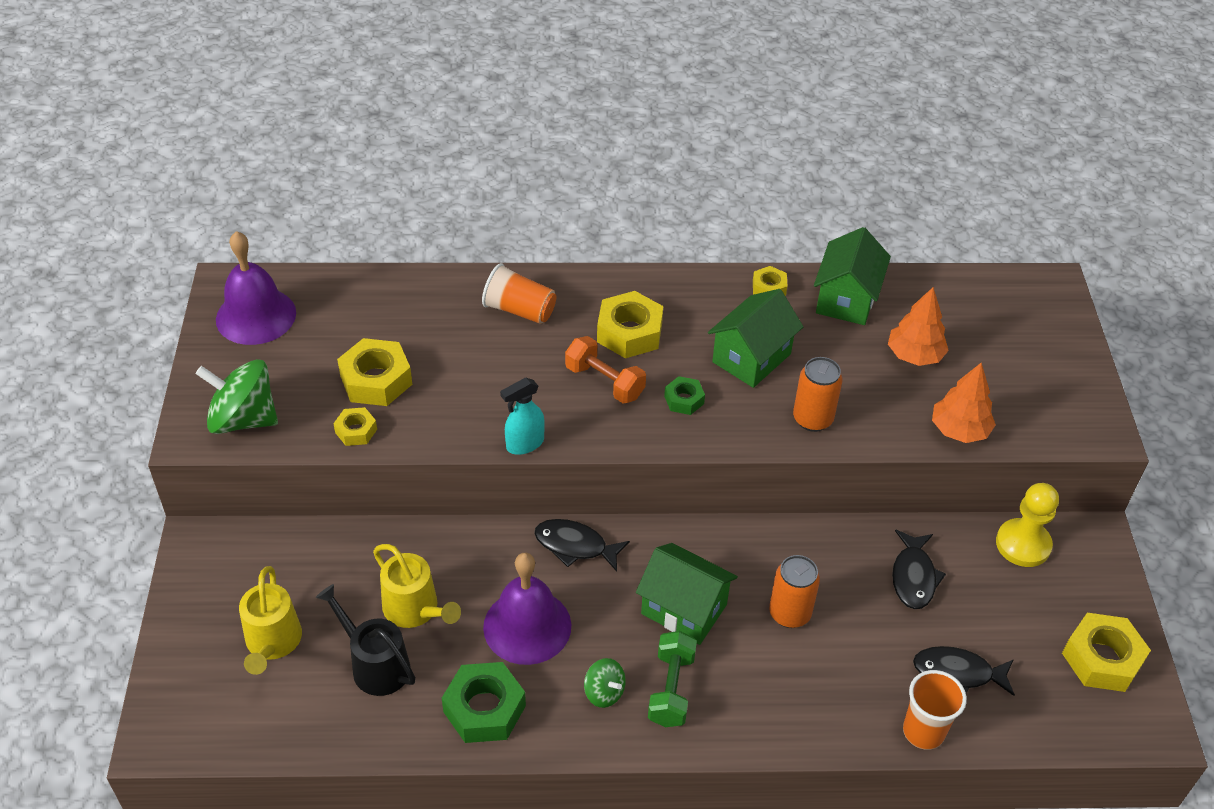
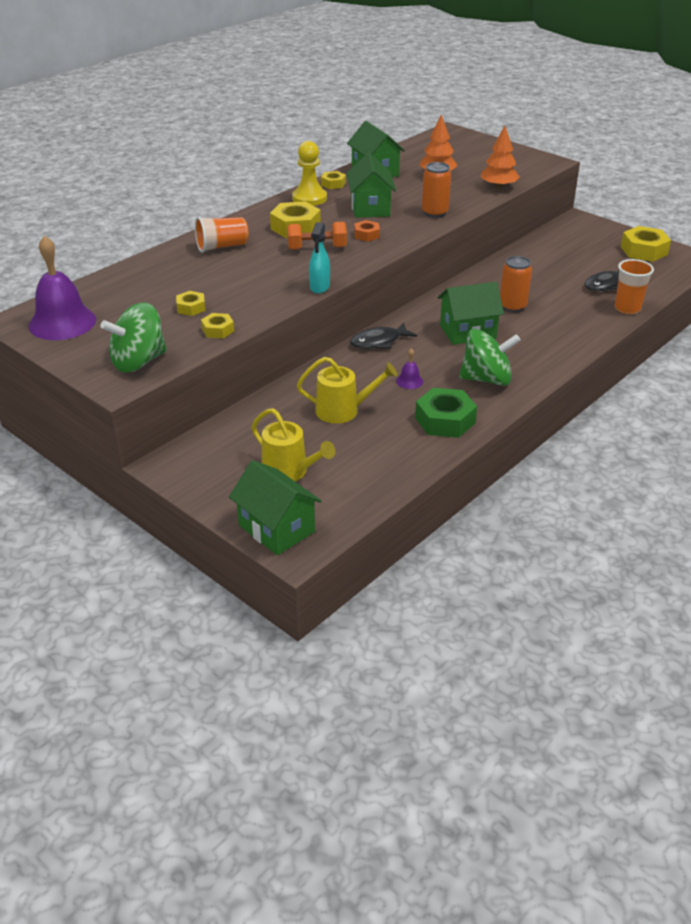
camera: 45 degrees left, 10 degrees down
(178, 699) = (277, 528): none -> green house
(375, 665) = (361, 442): black watering can -> none
(376, 380) = (191, 308): yellow nut -> yellow nut, size x0.55
(527, 626) = (409, 381): purple bell -> purple bell, size x0.43
(604, 692) = (486, 379): green spinning top -> green spinning top, size x1.93
(671, 689) = (512, 359): green dumbbell -> none
(684, 400) = (366, 235): green nut -> orange nut
(913, 577) = (537, 267): black fish -> none
(1023, 544) = (557, 235): yellow pawn -> yellow pawn (309, 198)

